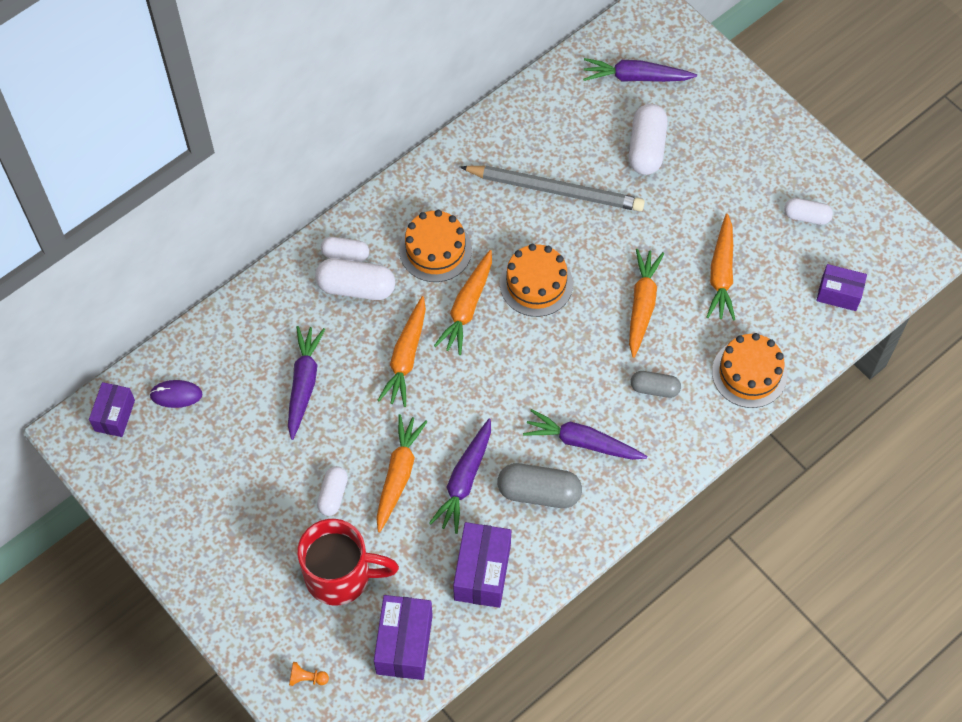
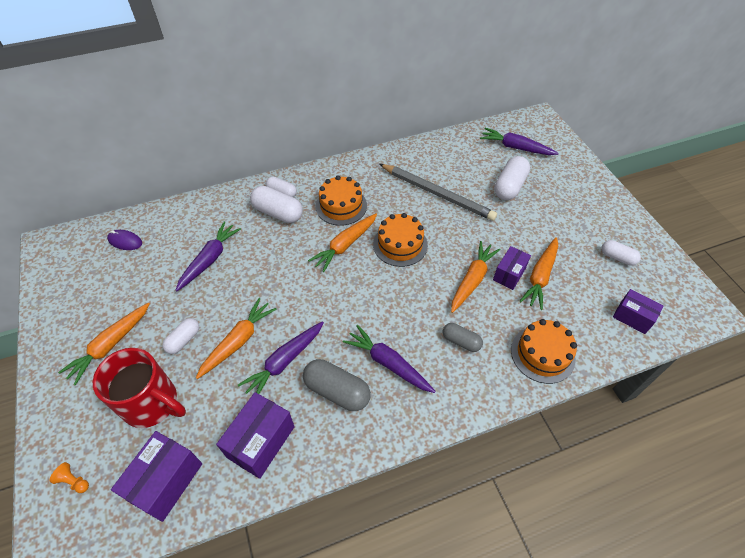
camera: 20 degrees right, 10 degrees down
(115, 415) = (79, 242): purple box -> purple box (509, 274)
(406, 357) = (287, 264): orange carrot -> orange carrot (110, 345)

